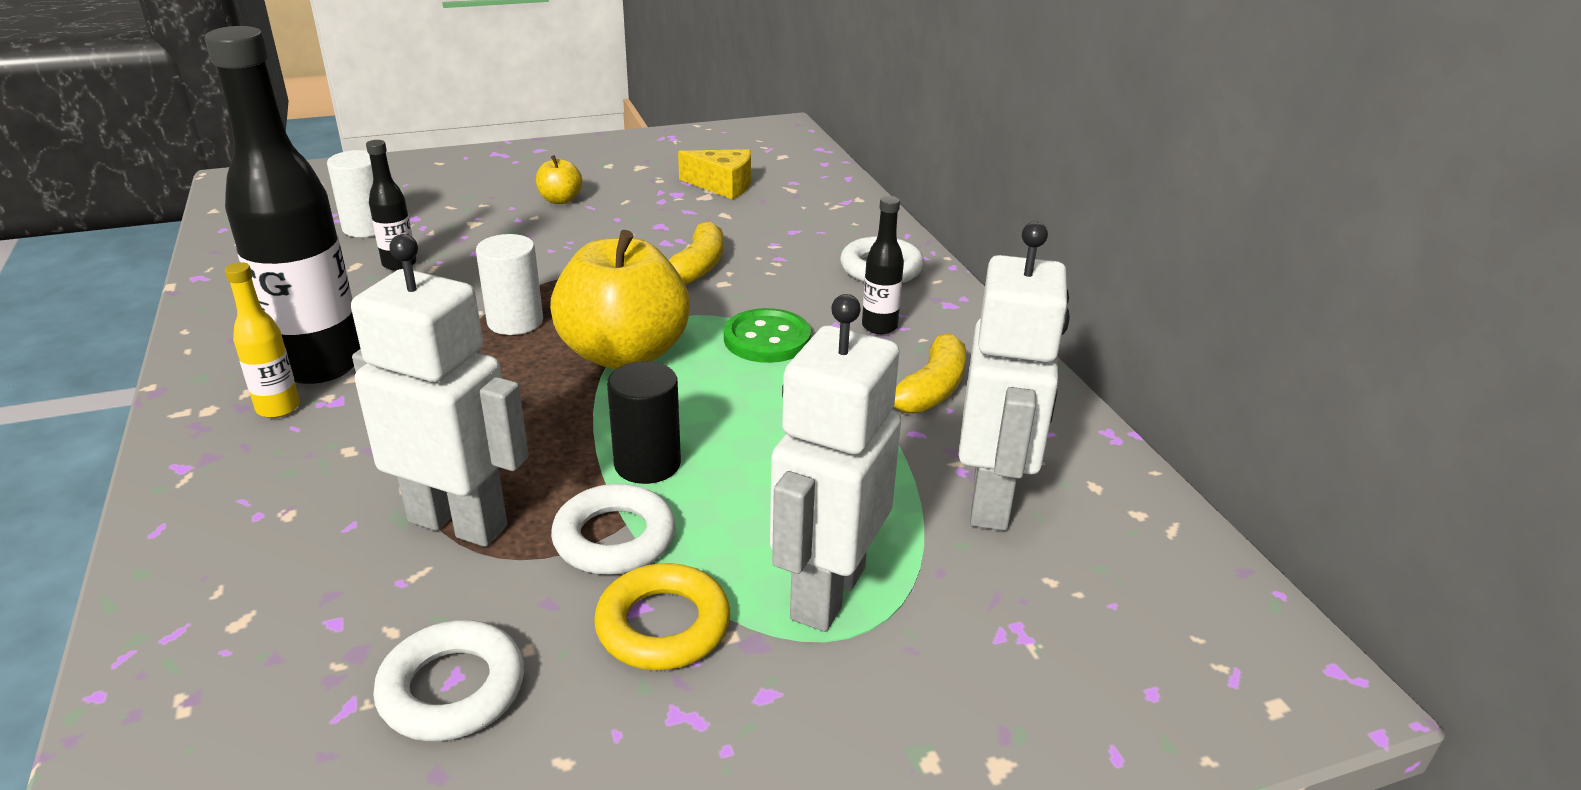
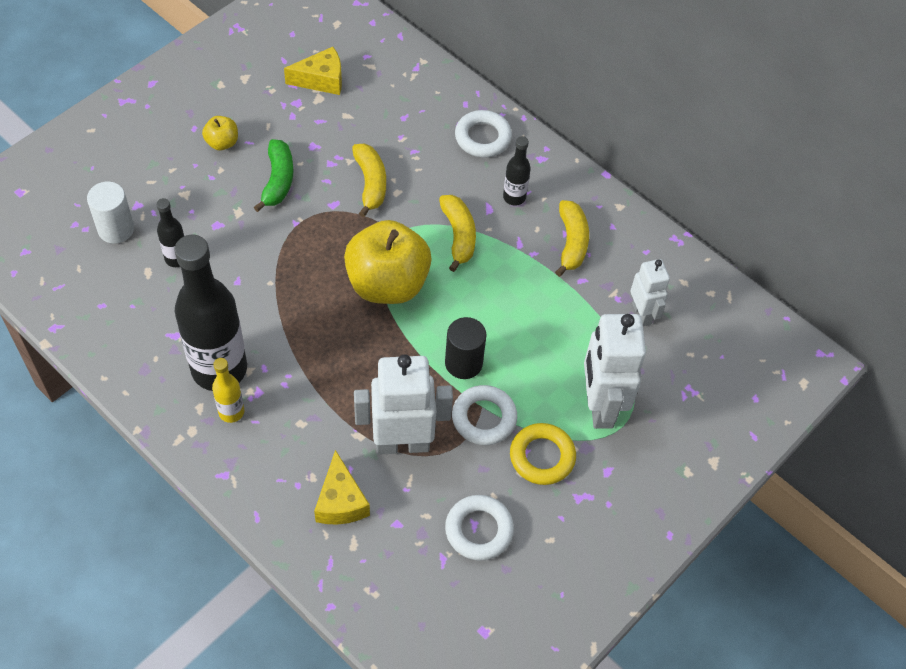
camera: 30 degrees left, 25 degrees up
(289, 558) = (340, 501): none -> yellow cheese
(515, 322) = (301, 282): white cylinder -> none
(588, 239) = (278, 180): none -> green banana
(767, 339) = (458, 236): green button -> yellow banana
(992, 500) = (642, 314): white robot -> white robot, size x0.58

